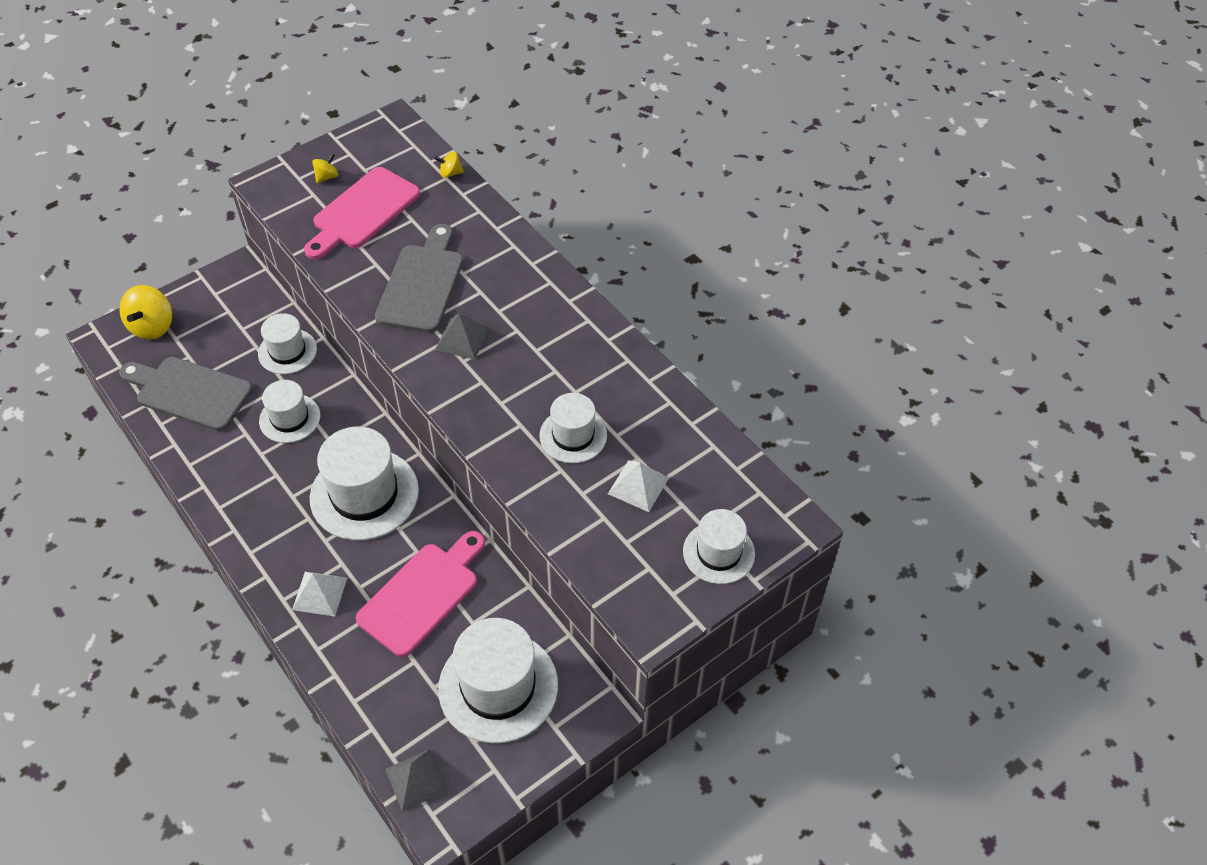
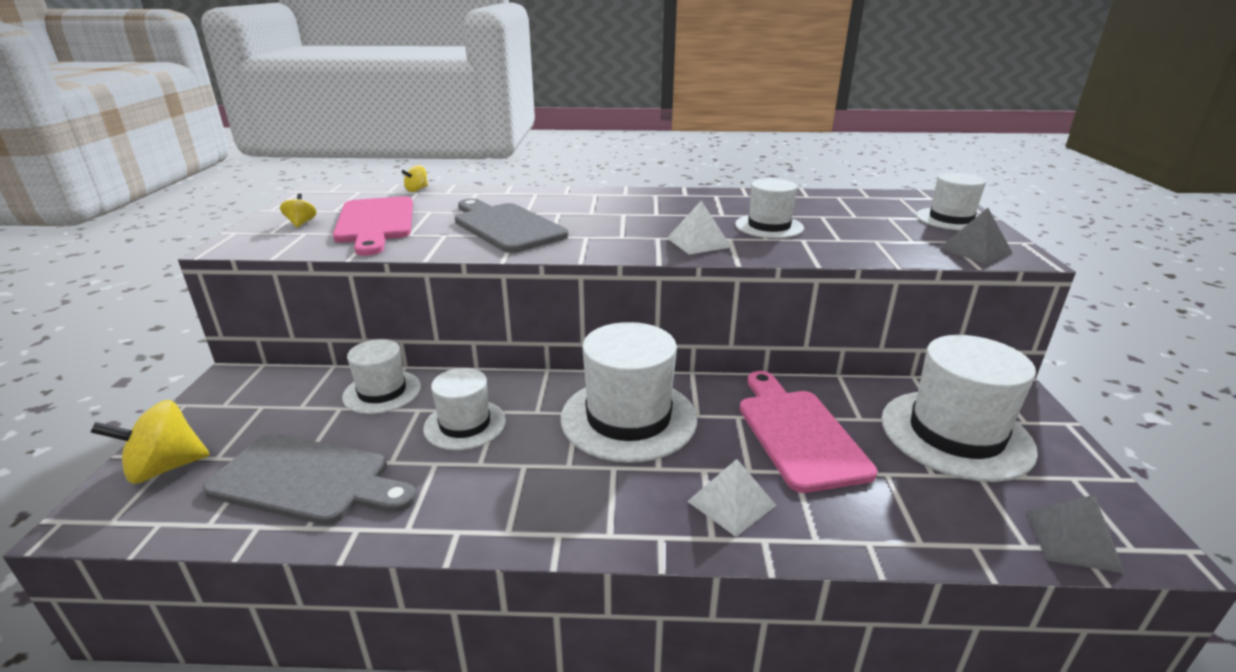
camera: 50 degrees left, 25 degrees down
(152, 326) = (165, 468): yellow spinning top -> yellow spinning top turned 105 degrees clockwise
(189, 392) = (307, 480): grey cutting board -> grey cutting board turned 135 degrees counterclockwise
(462, 339) = (596, 231): grey pyramid -> grey pyramid (975, 250)
(638, 485) = (852, 222): white pyramid -> white pyramid (698, 242)

